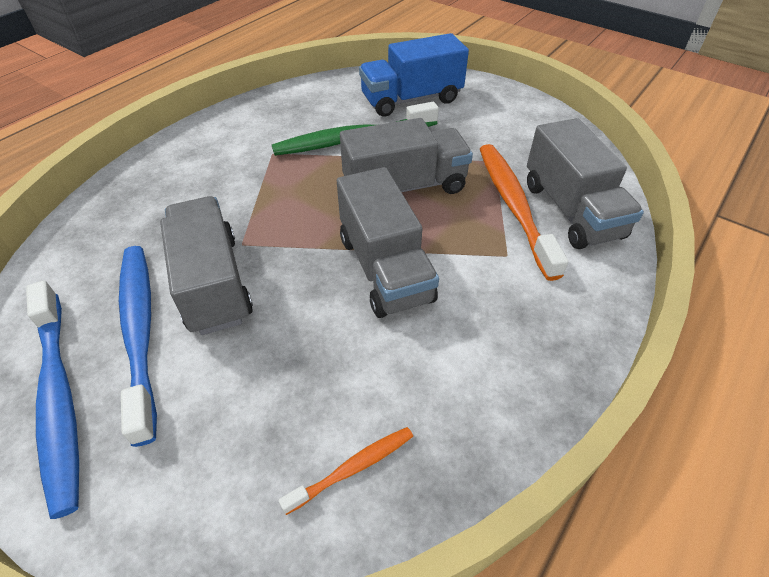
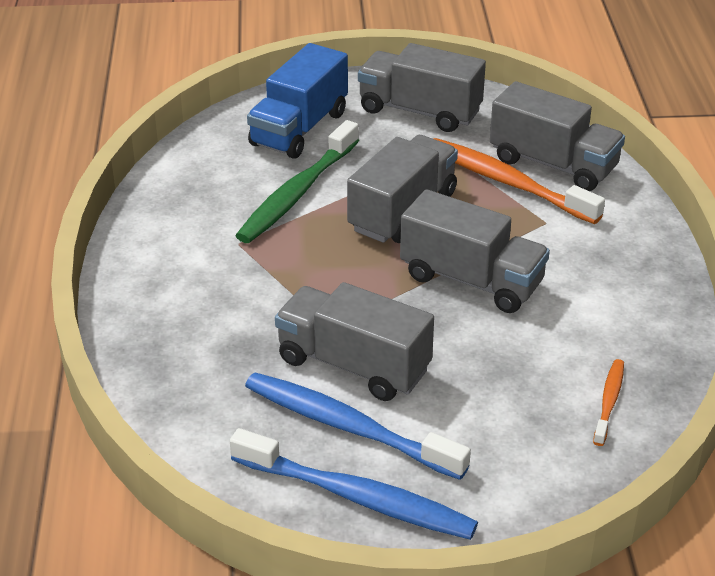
camera: 40 degrees left, 10 degrees down
(510, 123) = (420, 111): none -> grey truck

